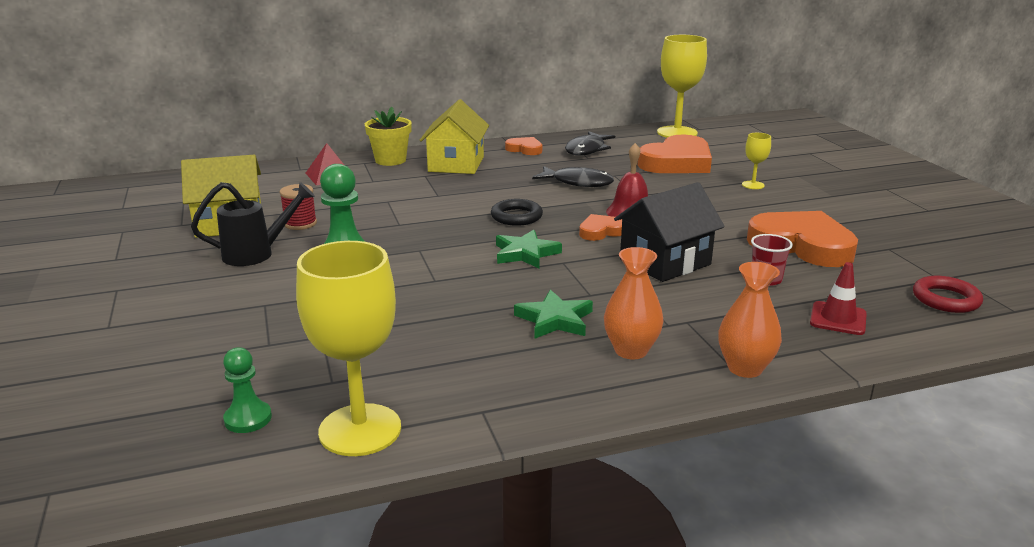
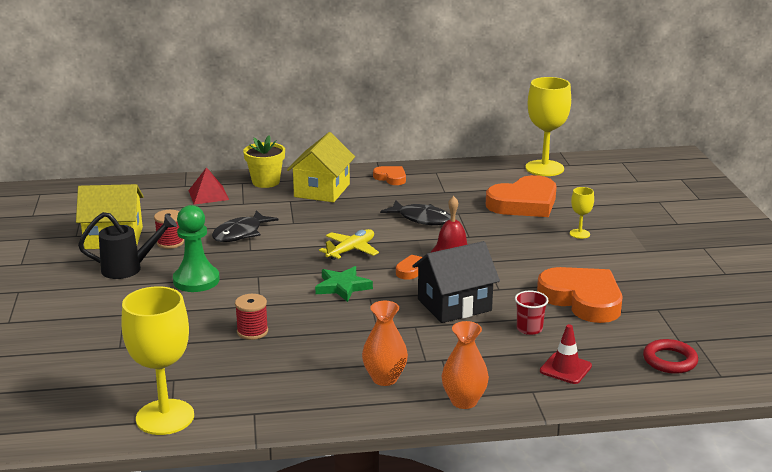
camera: 10 degrees right, 0 degrees up
(248, 419) = (92, 401): green pawn -> none
(438, 311) = (252, 332): none -> red spool
(516, 217) = (351, 250): black ring -> yellow plane
(554, 320) = (338, 348): green star -> none
(587, 150) = (448, 182): black fish -> black fish (240, 233)

